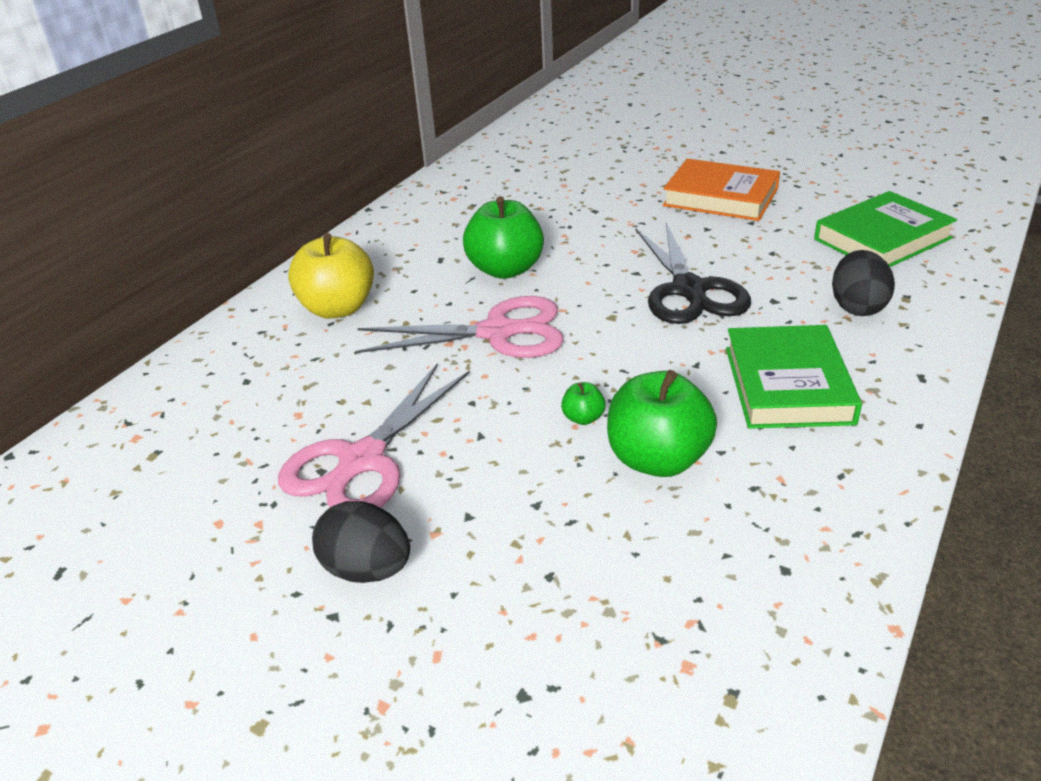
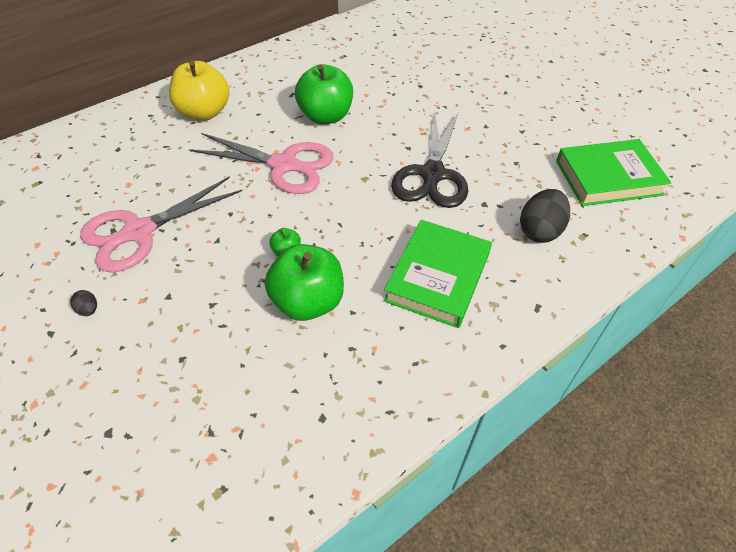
camera: 20 degrees right, 15 degrees up
(367, 569) = (88, 310): black egg -> black egg, size x0.46
(720, 197) = (517, 102): orange book -> none

